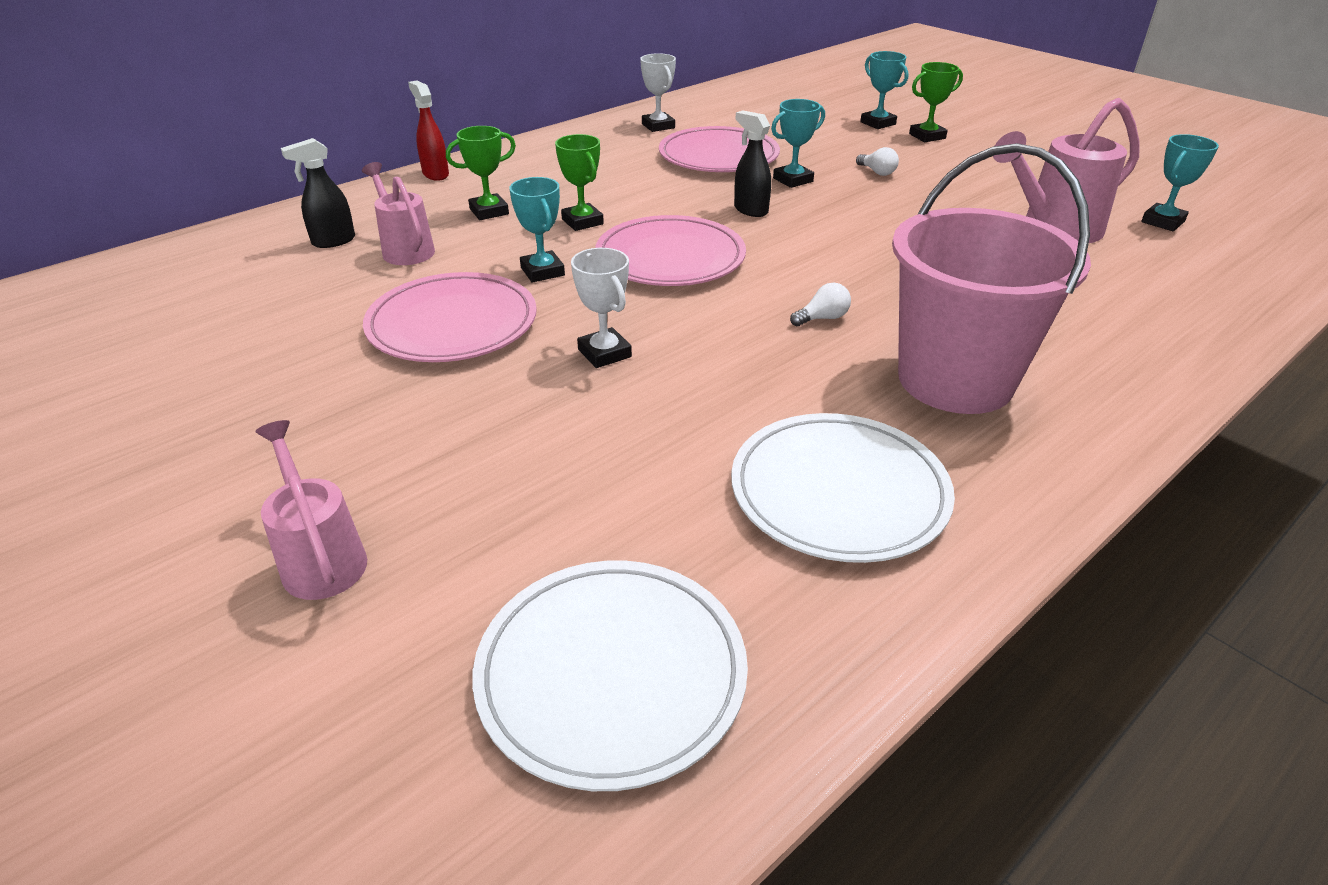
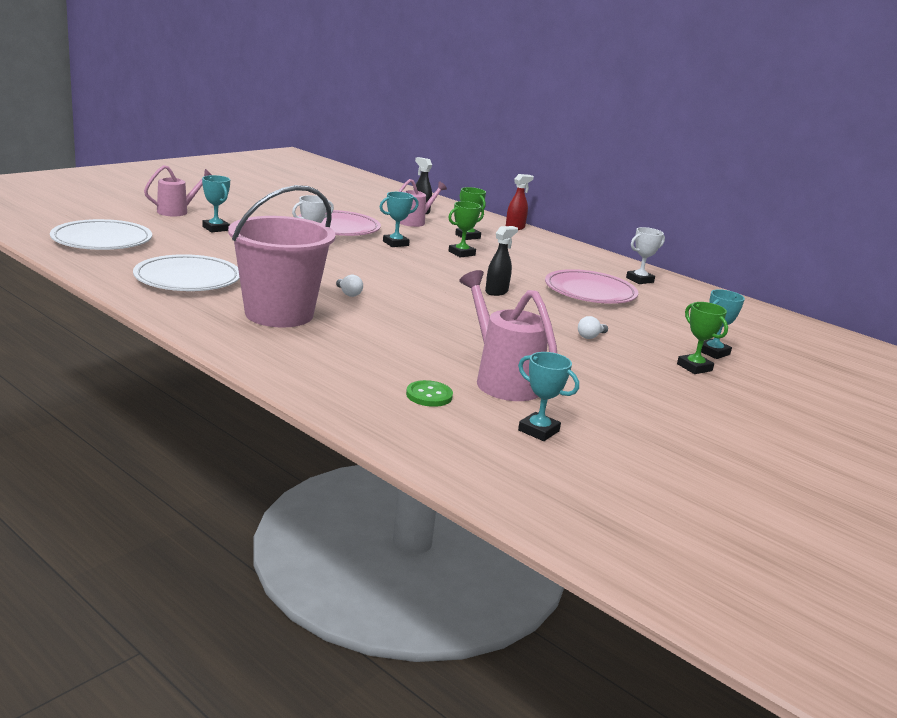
camera: 80 degrees right, 15 degrees down
(670, 258) = (418, 268): pink plate -> none
(793, 180) = (557, 308): turquoise trophy -> turquoise trophy (216, 228)
(1138, 273) = (429, 395): none -> green button

